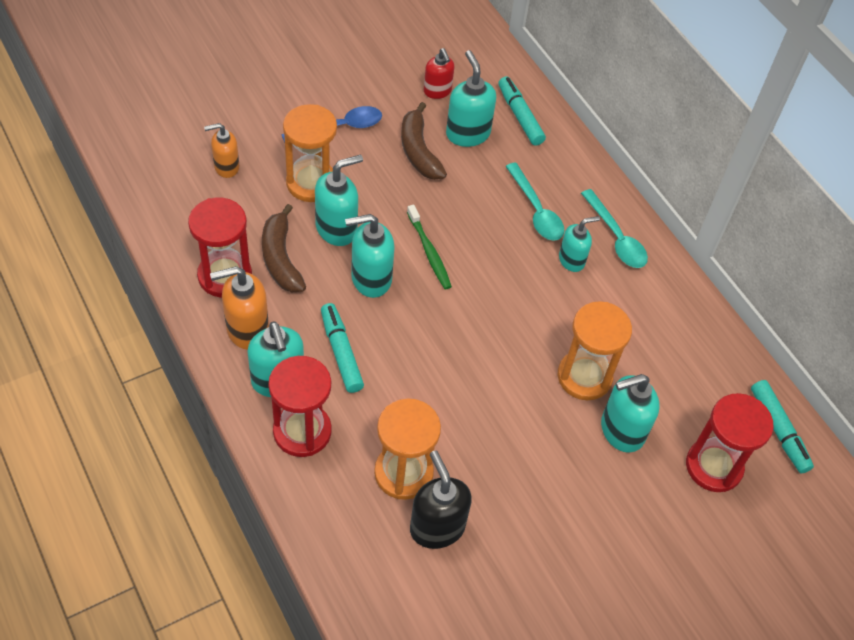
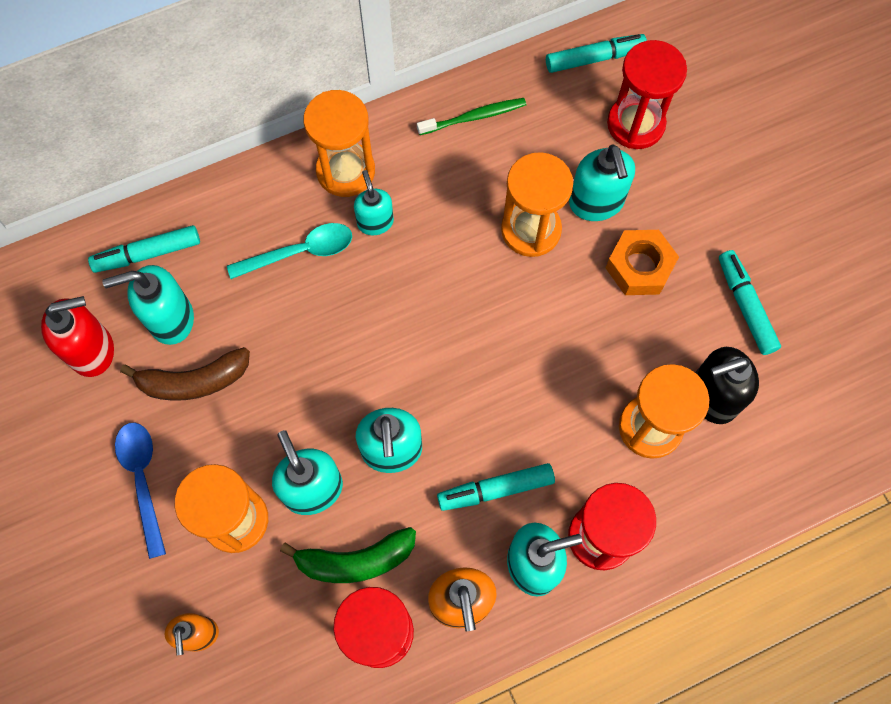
camera: 80 degrees left, 15 degrees up
(281, 258) = (355, 560): brown banana -> green banana
(429, 252) = (355, 379): green toothbrush -> green toothbrush (474, 117)
(437, 91) = (92, 350): red soap dispenser -> red soap dispenser, size x1.53
(534, 562) = (745, 305): none -> turquoise marker
(561, 467) = (639, 267): none -> orange nut
(616, 237) = (345, 171): turquoise spoon -> orange hourglass

